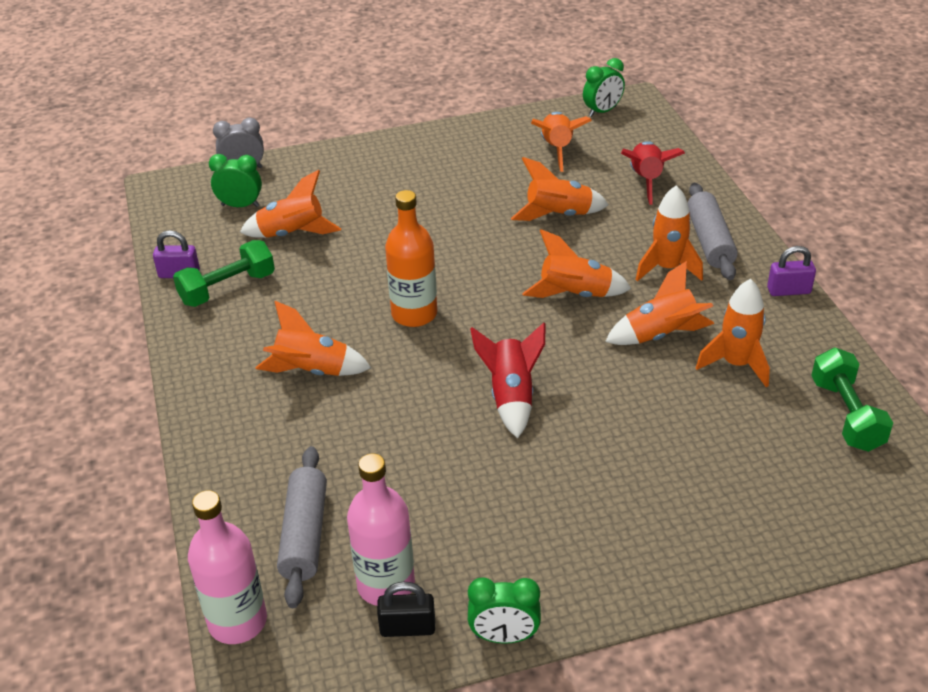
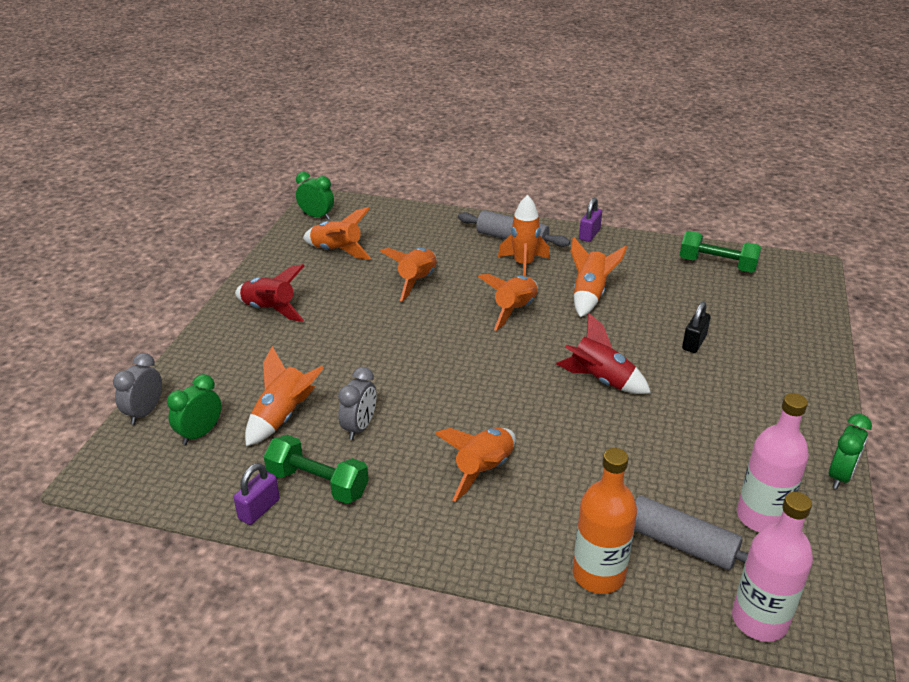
camera: 60 degrees left, 5 degrees down
(227, 288) = (317, 483): green dumbbell -> green dumbbell turned 60 degrees counterclockwise
(312, 278) = (359, 427): none -> grey clock
(407, 628) = (810, 521): black padlock -> black padlock (694, 343)
(414, 314) = (463, 390): orange bottle -> orange bottle (598, 574)
(602, 111) = (316, 216): green clock -> green clock turned 60 degrees counterclockwise
(646, 180) = (419, 233): red rocket -> red rocket (270, 310)
(736, 364) = (642, 281): orange rocket -> none

